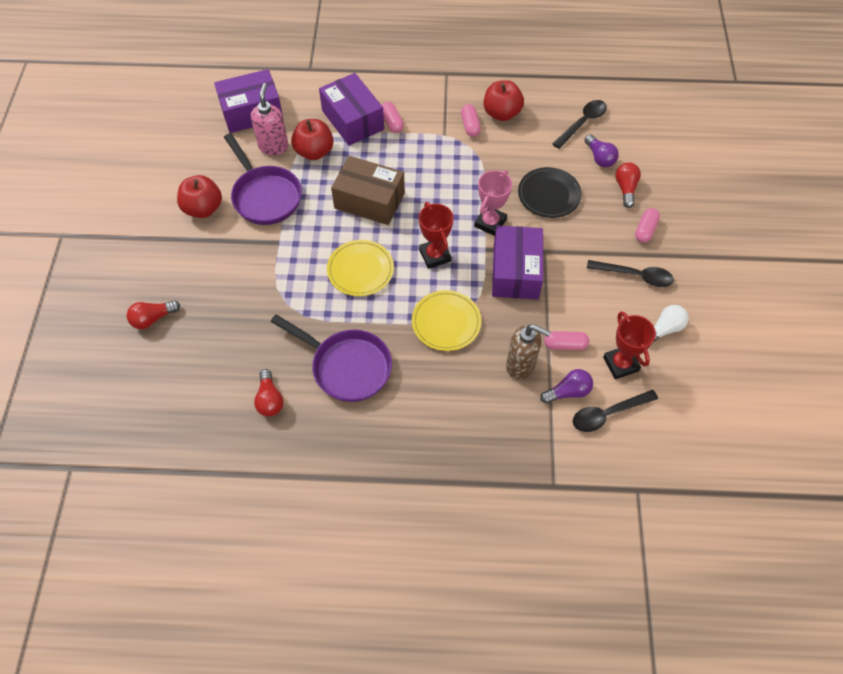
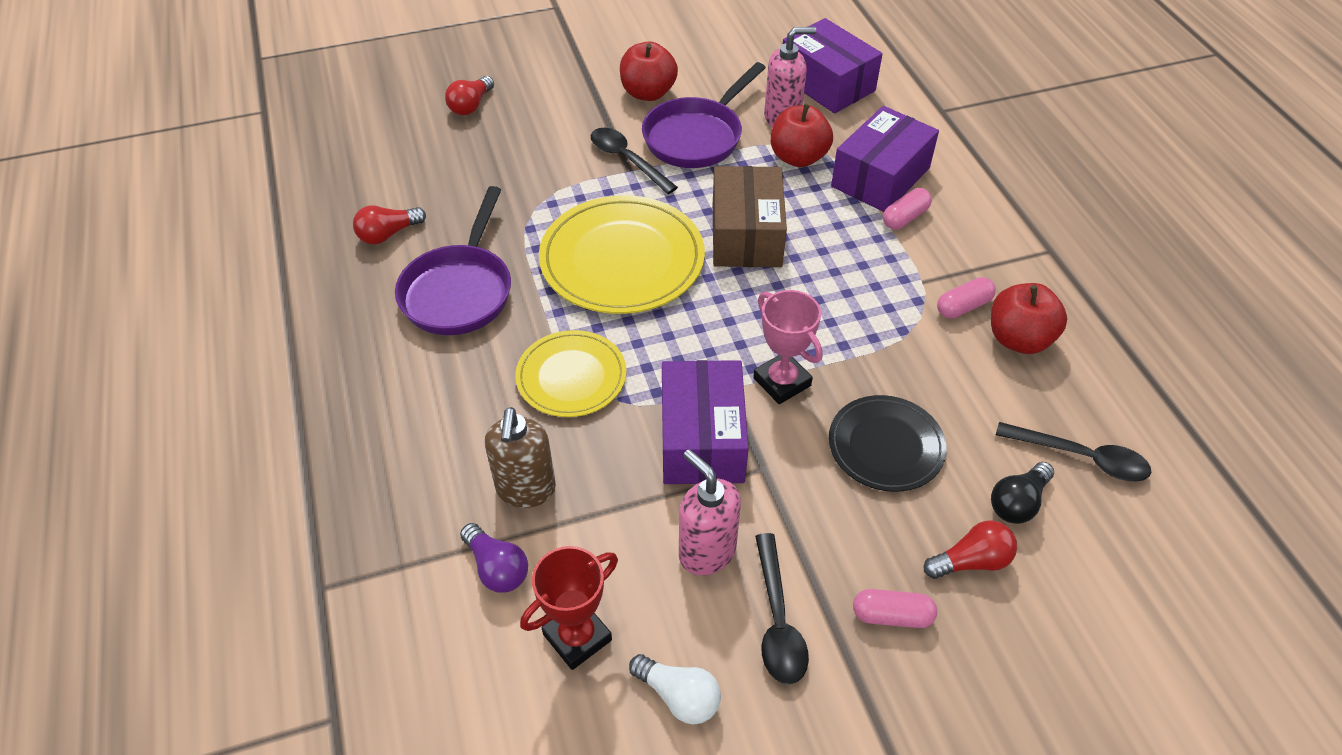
camera: 70 degrees right, 10 degrees down
(153, 319) = (471, 105): red light bulb -> red light bulb turned 105 degrees counterclockwise
(360, 270) = (622, 259): yellow plate -> yellow plate, size x1.64
(435, 255) = (685, 332): red trophy -> none
(490, 223) = (782, 382): pink trophy -> pink trophy turned 45 degrees clockwise
(515, 272) = (702, 439): purple box -> purple box turned 75 degrees counterclockwise
(565, 345) = (587, 542): pink capsule -> none
(587, 292) = (706, 552): none -> pink soap dispenser
(599, 157) = (1017, 502): purple light bulb -> black light bulb
(608, 414) = (471, 638): black spoon -> black spoon (627, 160)

